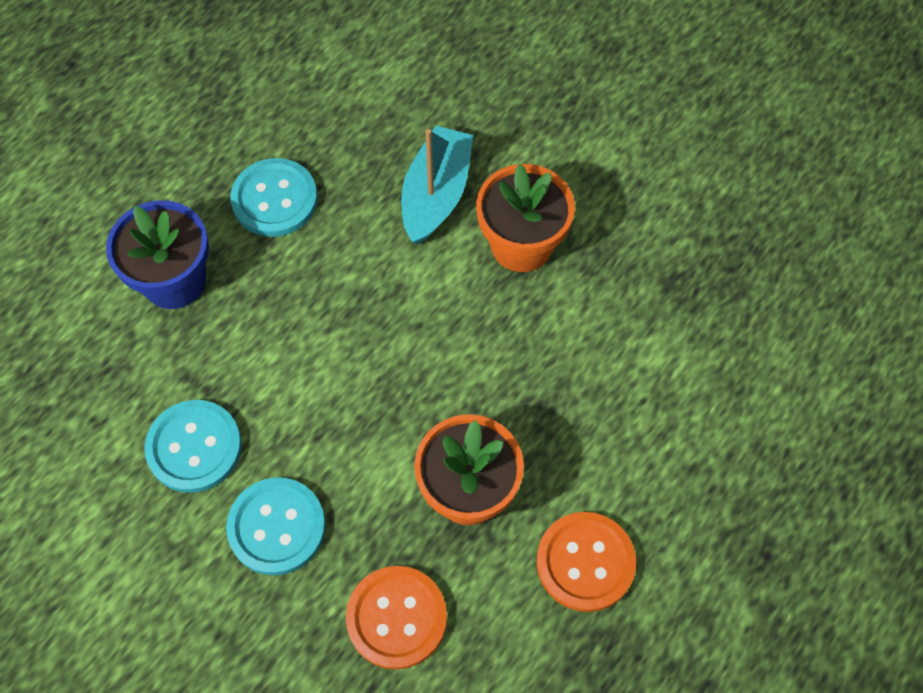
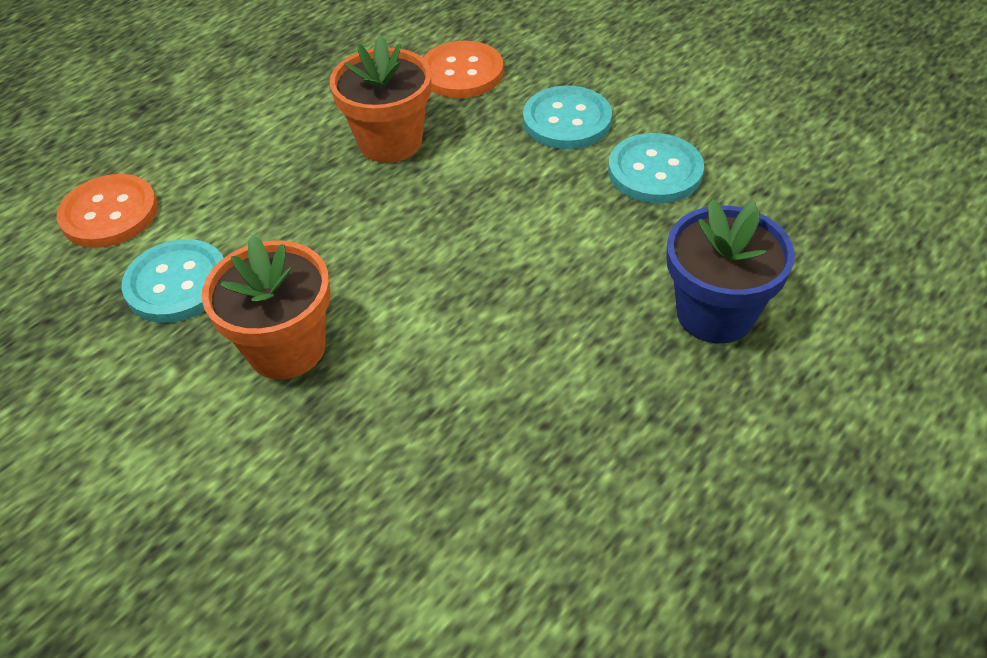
camera: 175 degrees left, 15 degrees down
(275, 199) = (603, 407): turquoise button -> turquoise button (177, 283)
(436, 194) = (384, 411): turquoise boat -> none
(585, 562) = (297, 101): orange button -> orange button (109, 213)

